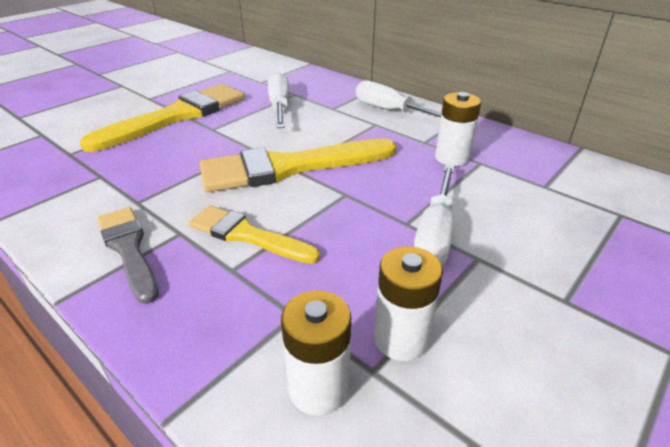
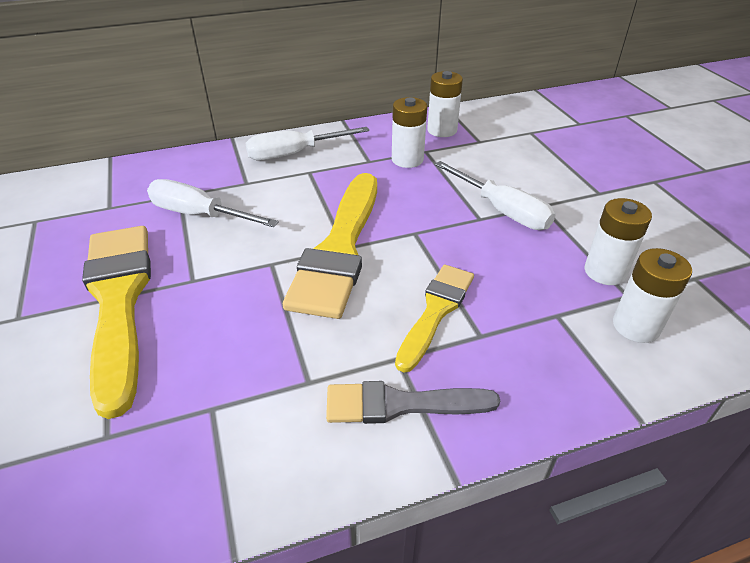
camera: 60 degrees left, 5 degrees up
(247, 235) = (436, 311): yellow brush -> yellow brush turned 150 degrees clockwise
(530, 160) = (442, 130): none -> white battery

